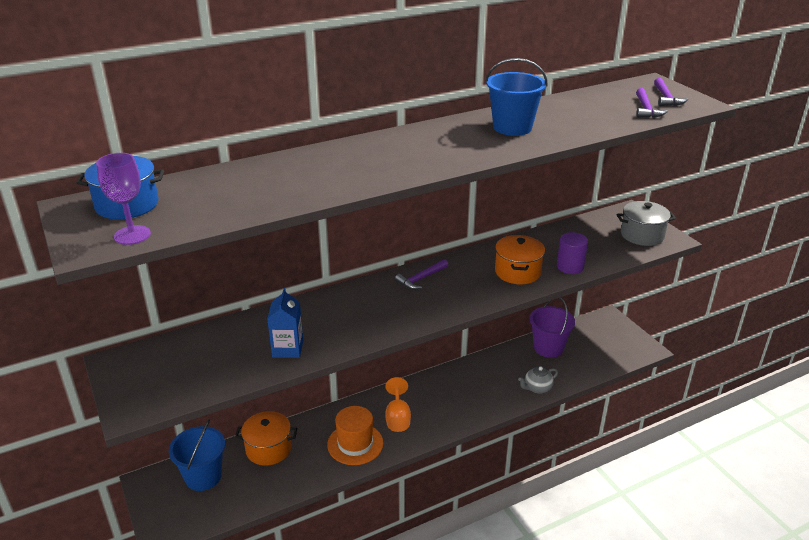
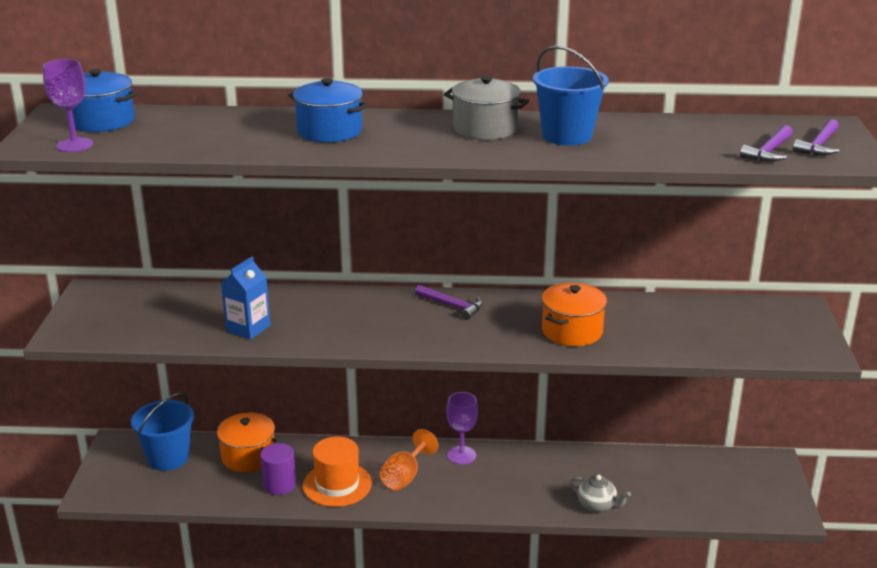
camera: 30 degrees right, 5 degrees down
(340, 165) = (329, 131): none -> blue pot
(421, 279) = (452, 306): purple hammer -> purple hammer turned 135 degrees counterclockwise
(422, 386) = (461, 455): none -> purple goblet
(537, 388) = (597, 505): grey teapot -> grey teapot turned 150 degrees counterclockwise
(548, 348) = (655, 468): purple bucket -> none
(570, 267) = (644, 344): purple cylinder -> purple cylinder (279, 485)
(642, 235) = (785, 338): grey pot -> grey pot (485, 129)

